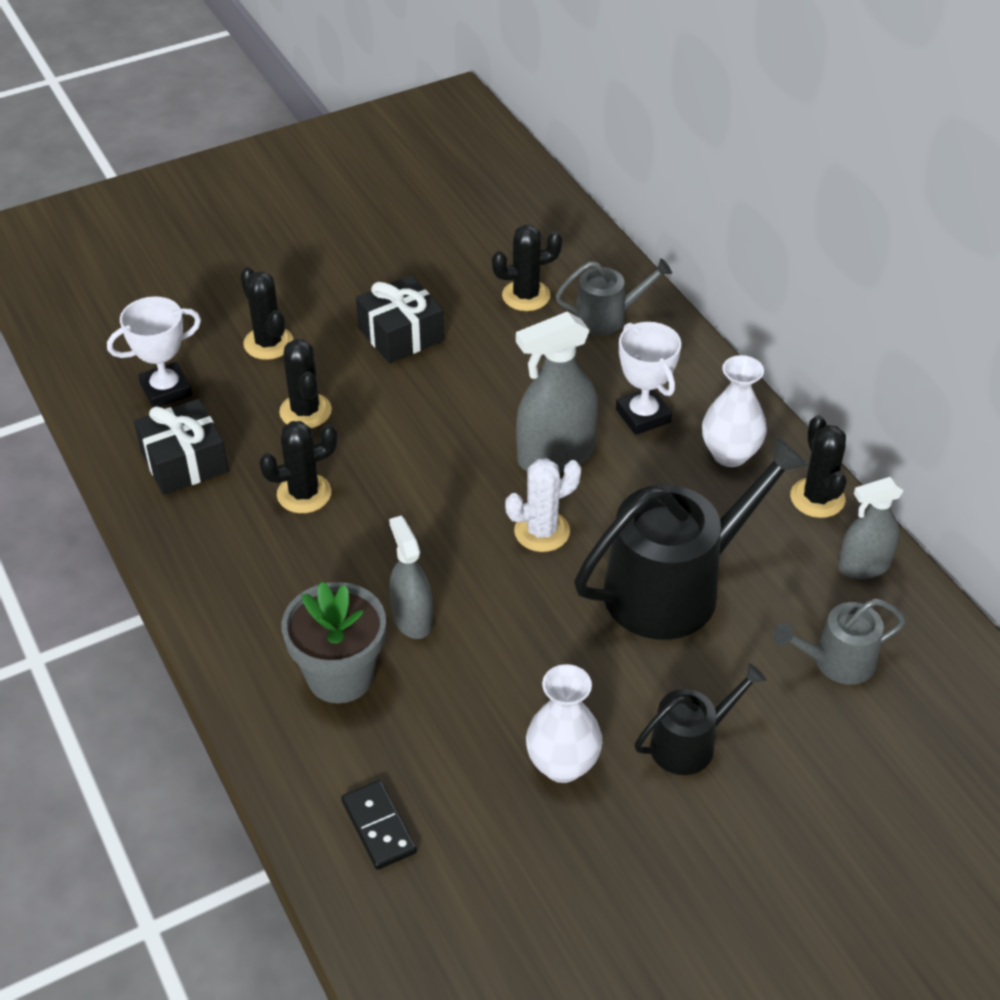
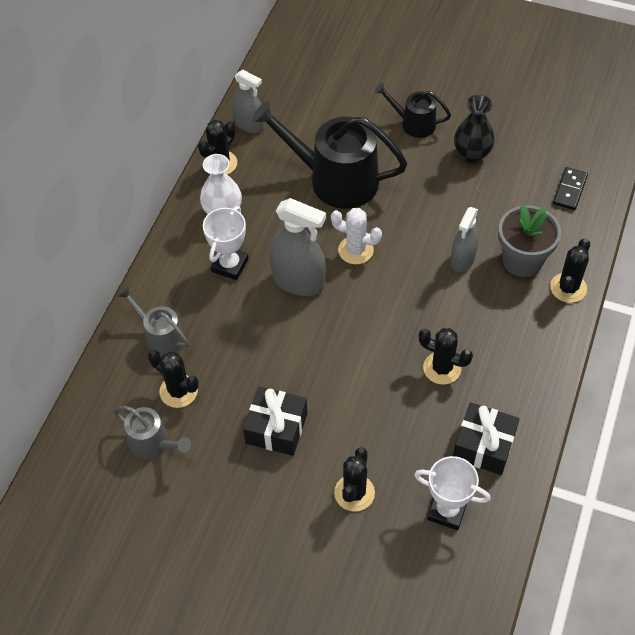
camera: 130 degrees left, 10 degrees up
(305, 411) = (386, 421): black cactus -> black cactus (568, 288)
(562, 765) = (472, 154): white vase -> black vase
(837, 661) = (317, 104): grey watering can -> grey watering can (153, 443)

